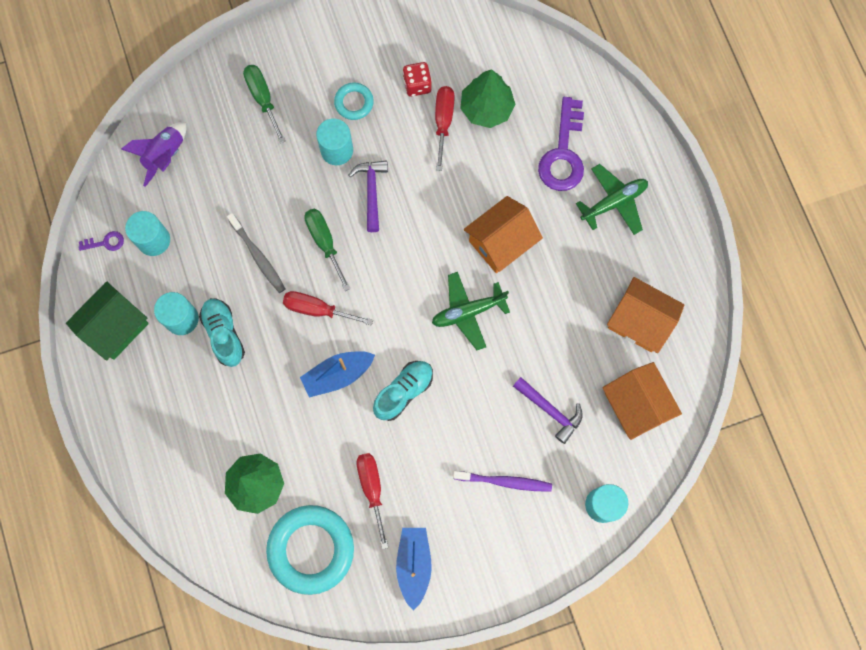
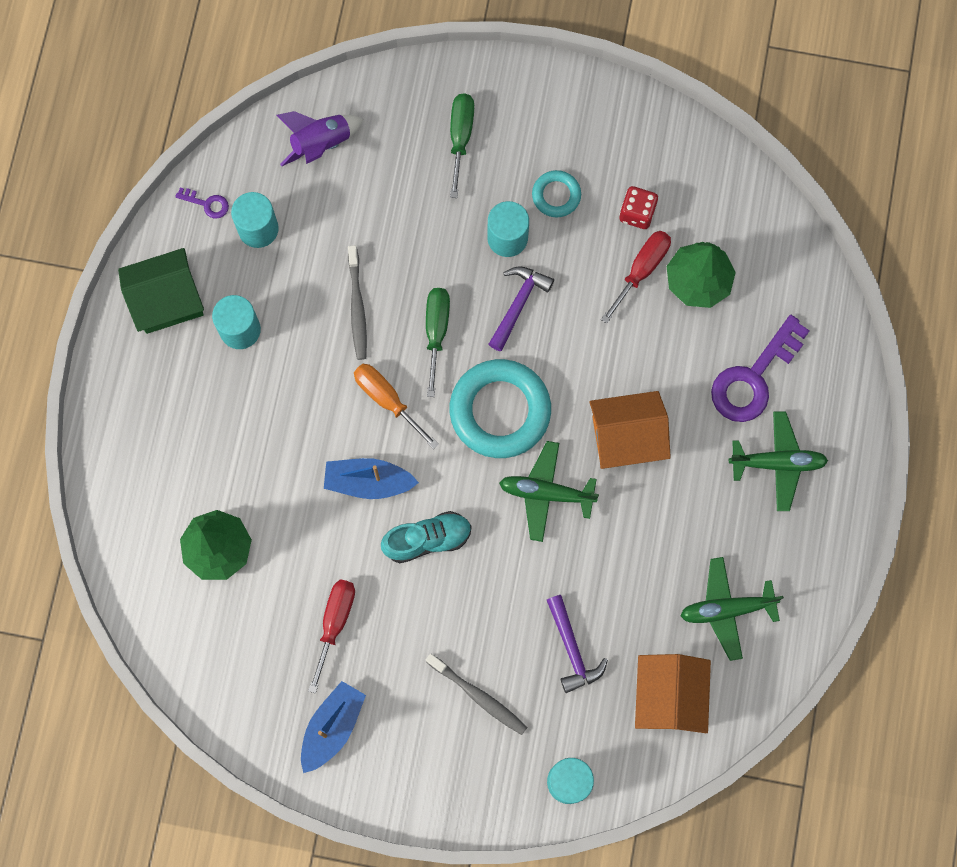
camera: 30 degrees right, 0 degrees up
(224, 334) = (274, 371): turquoise shoe -> none
(311, 549) = (235, 649): turquoise ring -> turquoise ring (500, 411)
(317, 309) = (387, 400): red screwdriver -> orange screwdriver
(504, 481) = (478, 696): purple toothbrush -> grey toothbrush
(639, 321) = (727, 609): orange house -> green plane

